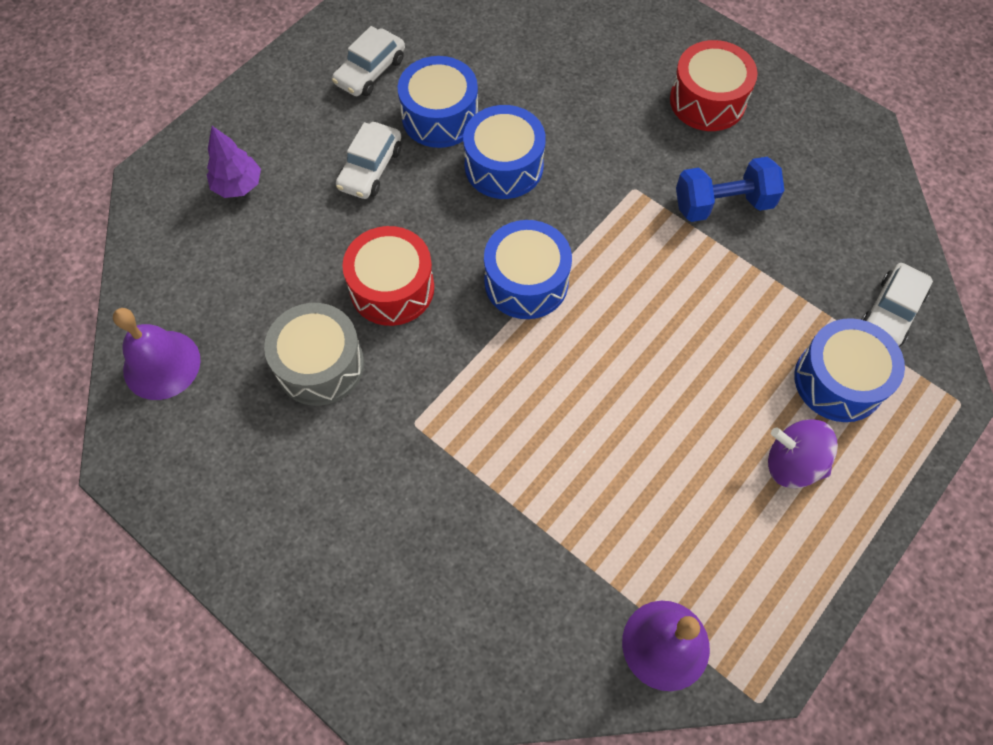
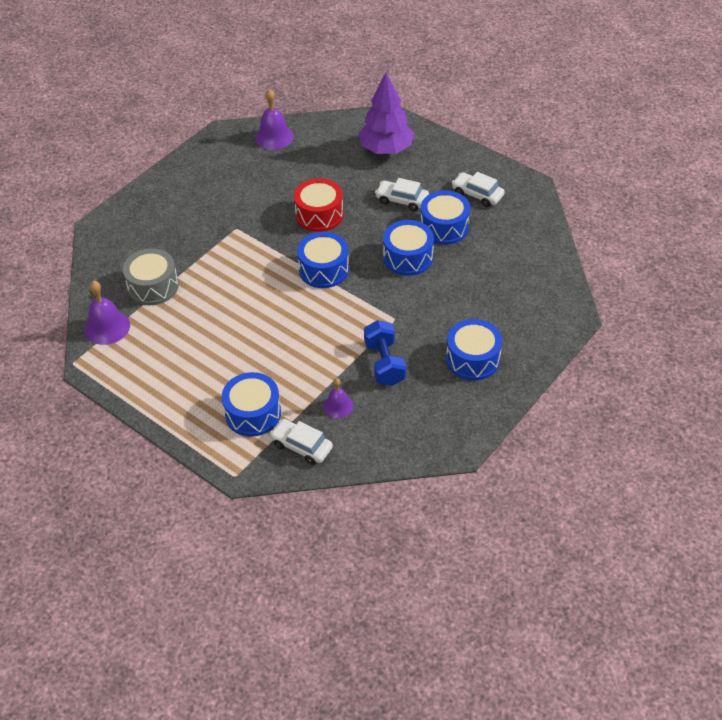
camera: 90 degrees right, 15 degrees down
(238, 185) = (386, 150): purple tree -> purple tree, size x1.82
(320, 365) = (272, 191): grey drum -> grey drum (153, 286)
(707, 101) = (473, 359): red drum -> blue drum
(793, 463) = (200, 386): purple spinning top -> none
(810, 264) = (338, 406): none -> purple bell

